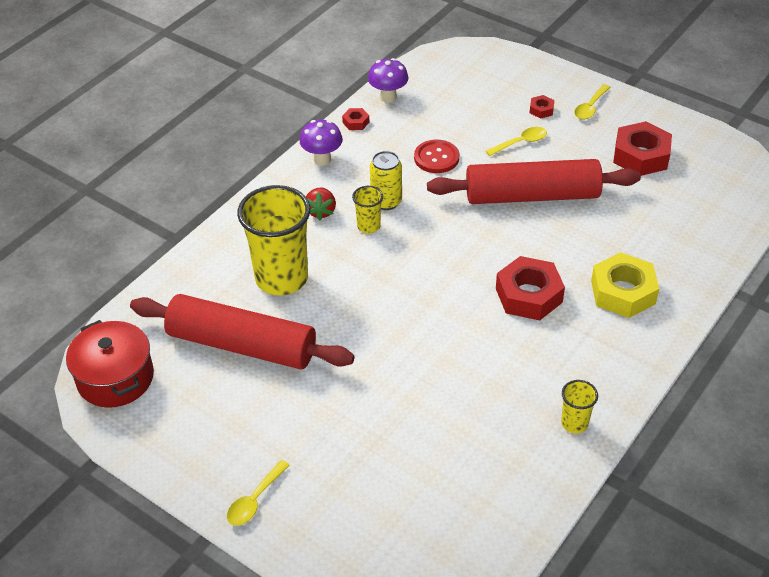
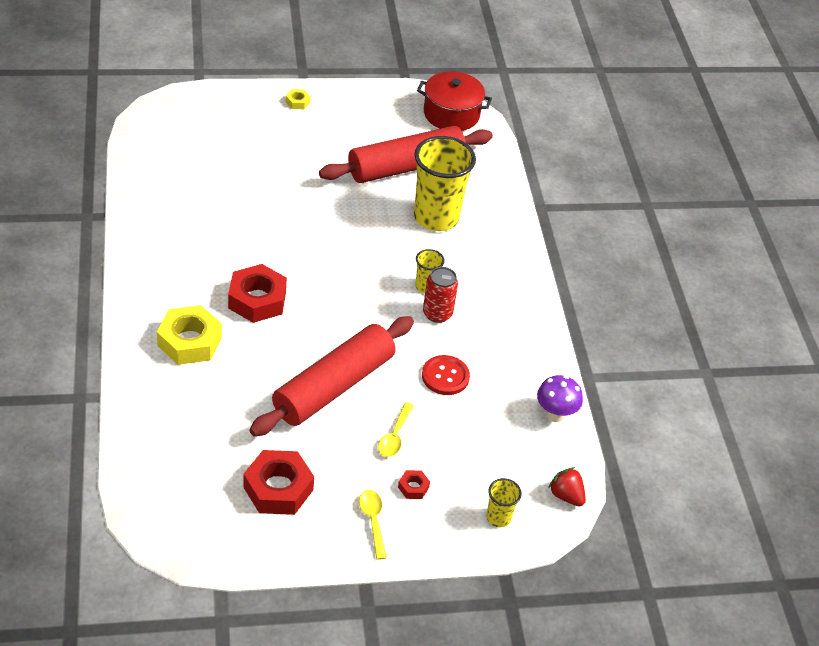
camera: 130 degrees right, 0 degrees up
(255, 500) = (297, 102): yellow spoon -> yellow nut
(321, 211) = (472, 278): red strawberry -> red strawberry (566, 496)
(322, 159) = (527, 321): purple mushroom -> none
(356, 122) = (547, 371): red nut -> none
(386, 201) = (437, 314): yellow can -> red can
(574, 423) = (150, 232): yellow cup -> yellow cup (498, 517)

